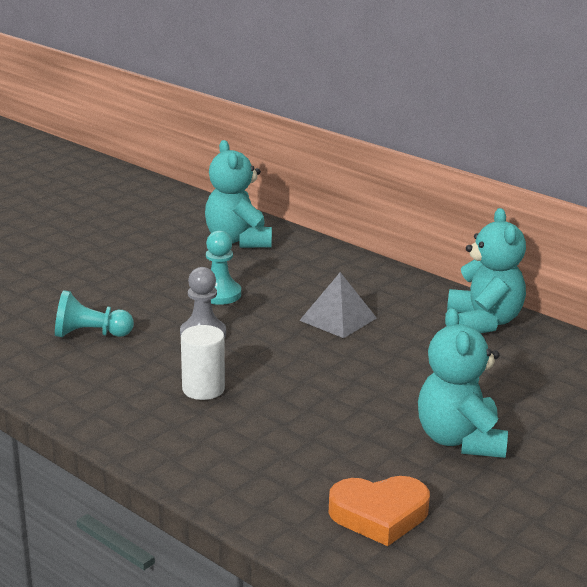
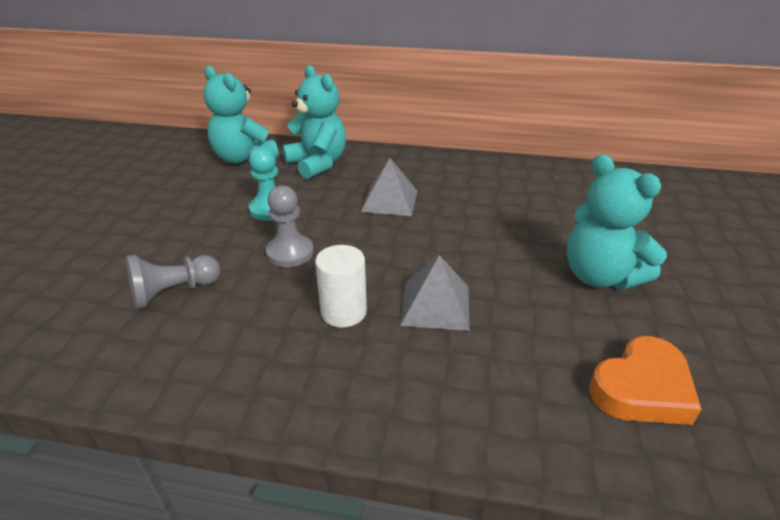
camera: 30 degrees left, 10 degrees up
(90, 334) = (174, 292): turquoise pawn -> grey pawn
(282, 409) = (435, 305): none -> grey pyramid
(483, 322) = (492, 171): turquoise teddy bear -> turquoise teddy bear (317, 164)

